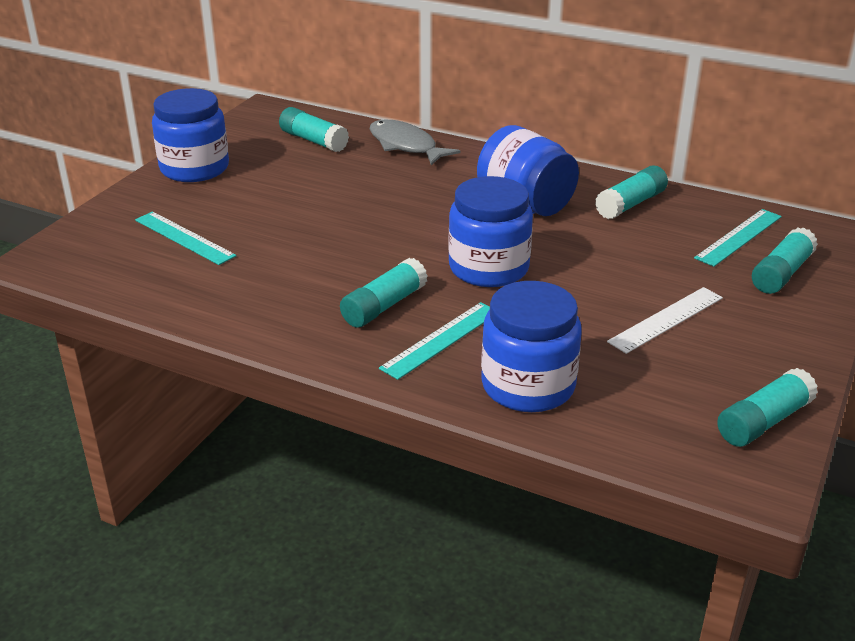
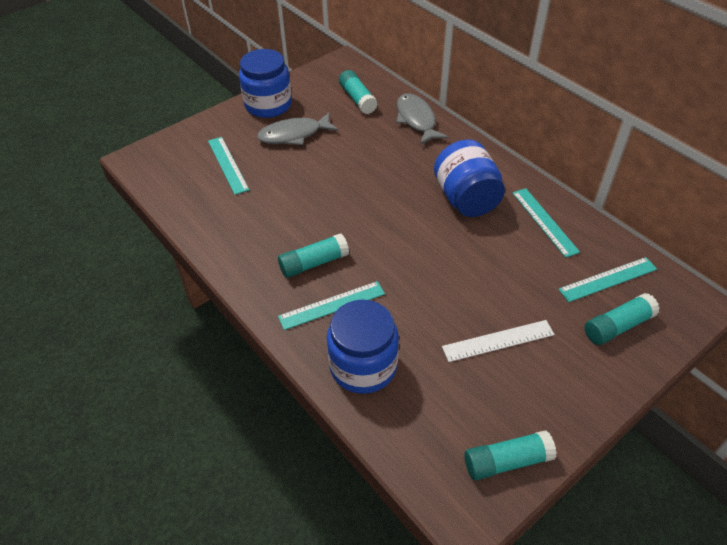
camera: 25 degrees right, 15 degrees up
(255, 190) = (294, 135): none -> grey fish
(488, 268) = (403, 251): blue jar -> none
(630, 204) = (544, 221): turquoise glue stick -> turquoise ruler

